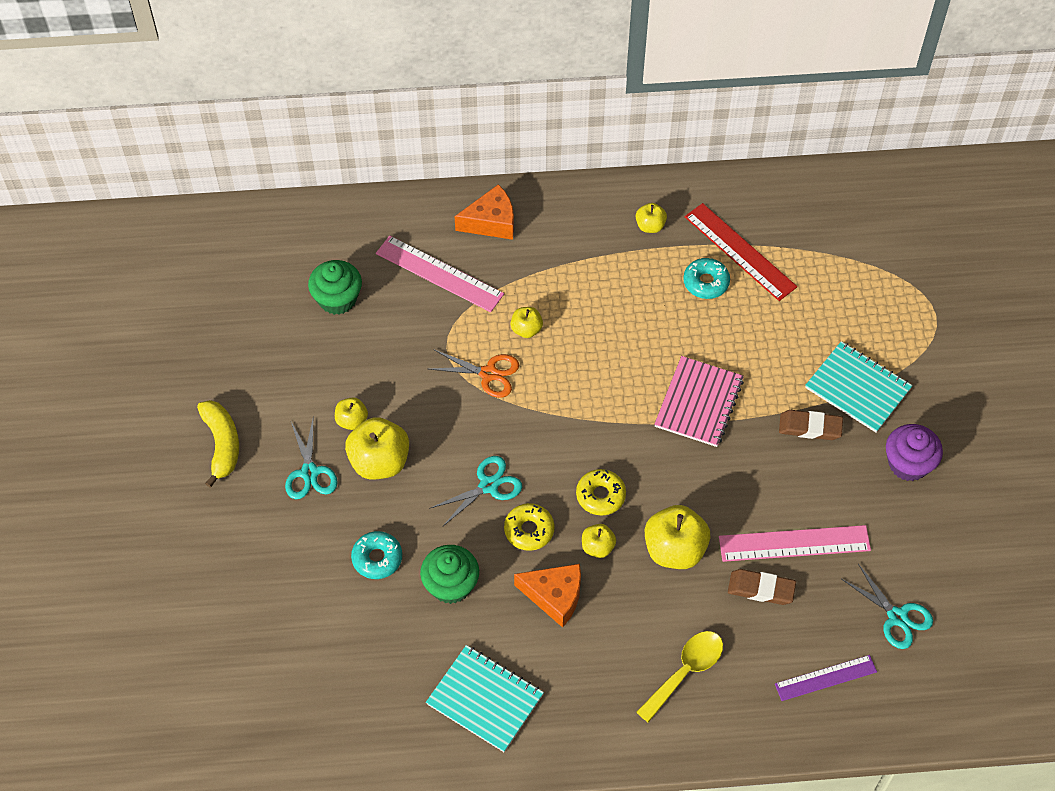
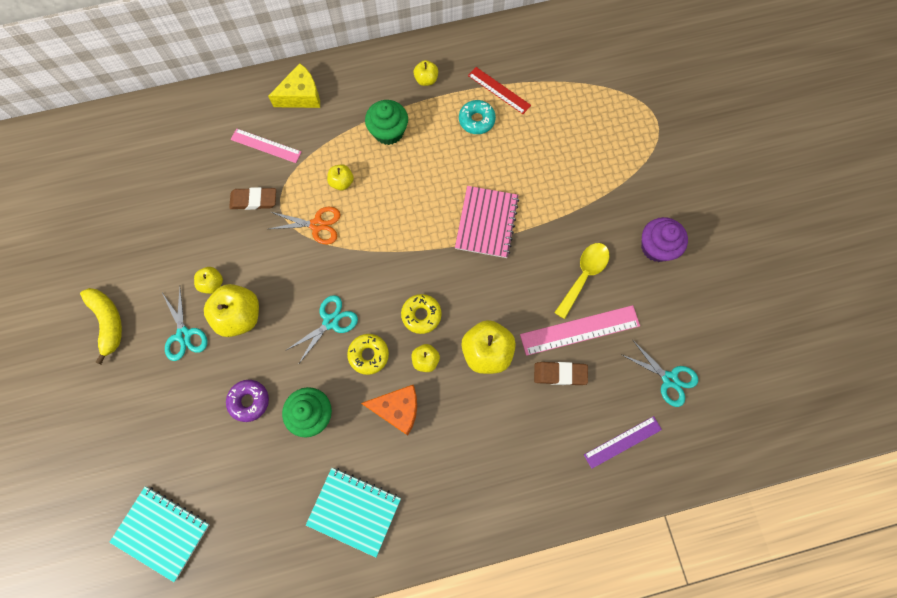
camera: 10 degrees left, 15 degrees up
(337, 299) = (187, 180): green cupcake -> green cupcake (388, 131)
(377, 558) = (249, 401): turquoise donut -> purple donut
(439, 274) = (266, 145): pink ruler -> pink ruler, size x0.66
(491, 222) = (301, 95): orange cheese -> yellow cheese
(685, 672) = (511, 457): yellow spoon -> yellow spoon (584, 276)
(740, 251) = (499, 90): red ruler -> red ruler, size x0.66
(810, 427) = (576, 229): brown eraser -> brown eraser (254, 200)
(857, 388) = (607, 190): turquoise notebook -> turquoise notebook (162, 532)

